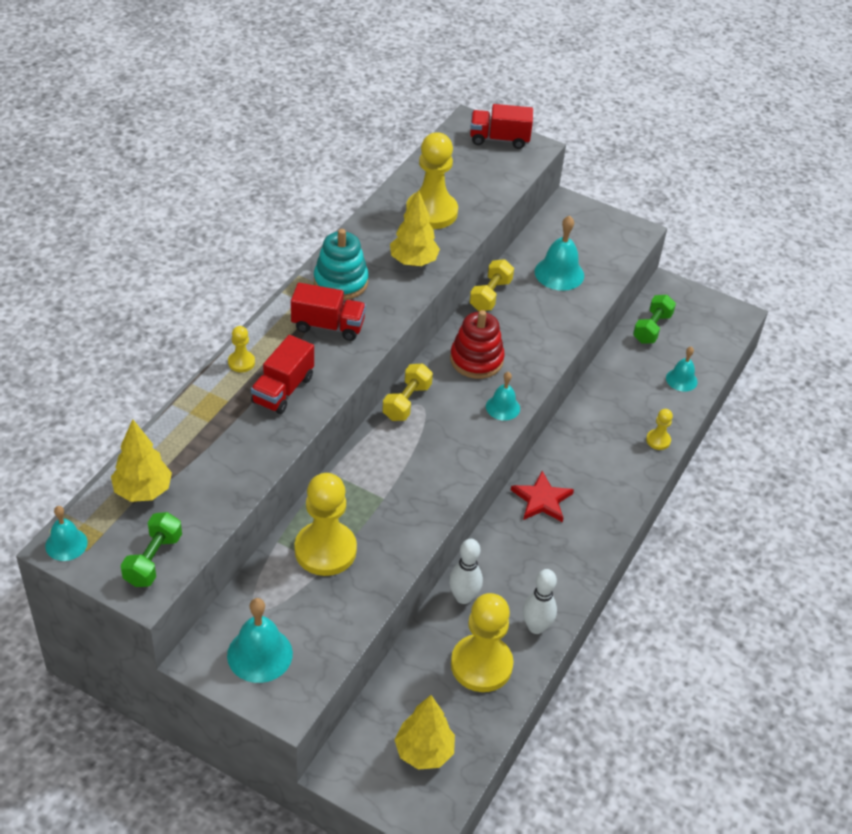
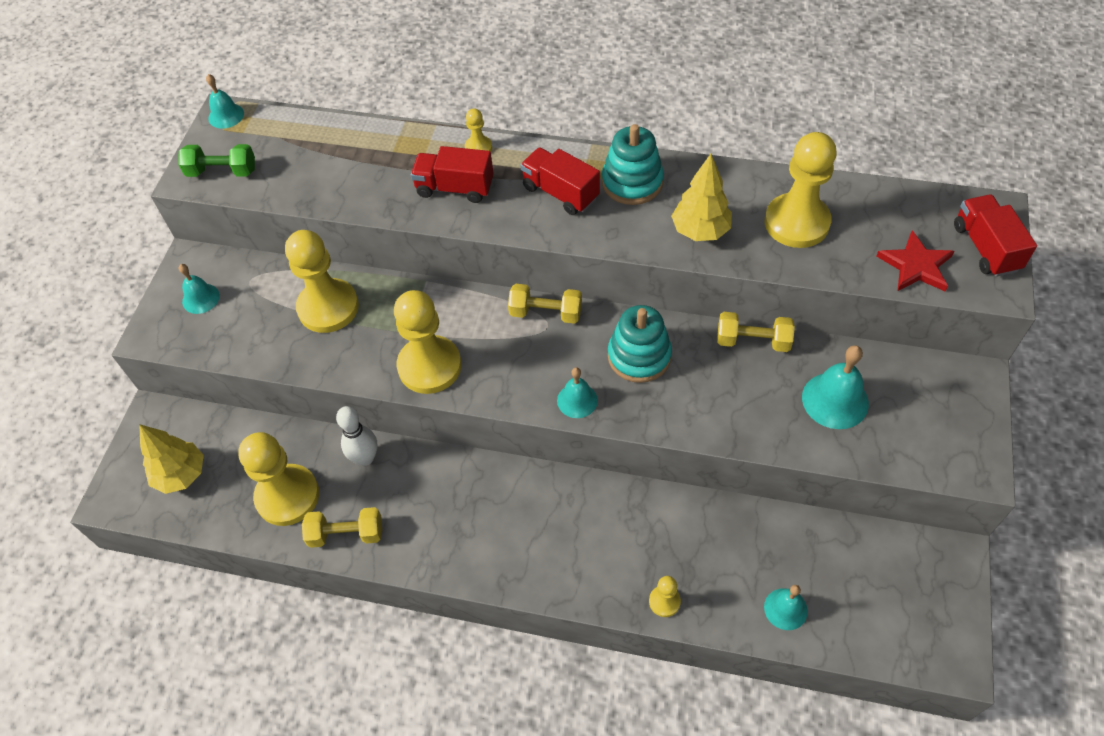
camera: 80 degrees right, 10 degrees up
(143, 491) = (296, 139): yellow tree -> none
(260, 654) = (201, 298): turquoise bell -> turquoise bell, size x0.63
(328, 326) = (560, 193): red truck -> red truck turned 135 degrees clockwise
(428, 491) = (429, 366): none -> yellow pawn
(476, 360) = (639, 356): red stacking toy -> turquoise stacking toy
(536, 627) = (346, 534): white bowling pin -> yellow dumbbell
(542, 500) = (519, 497): red star -> red star (916, 265)
(652, 328) = (861, 553): green dumbbell -> none

